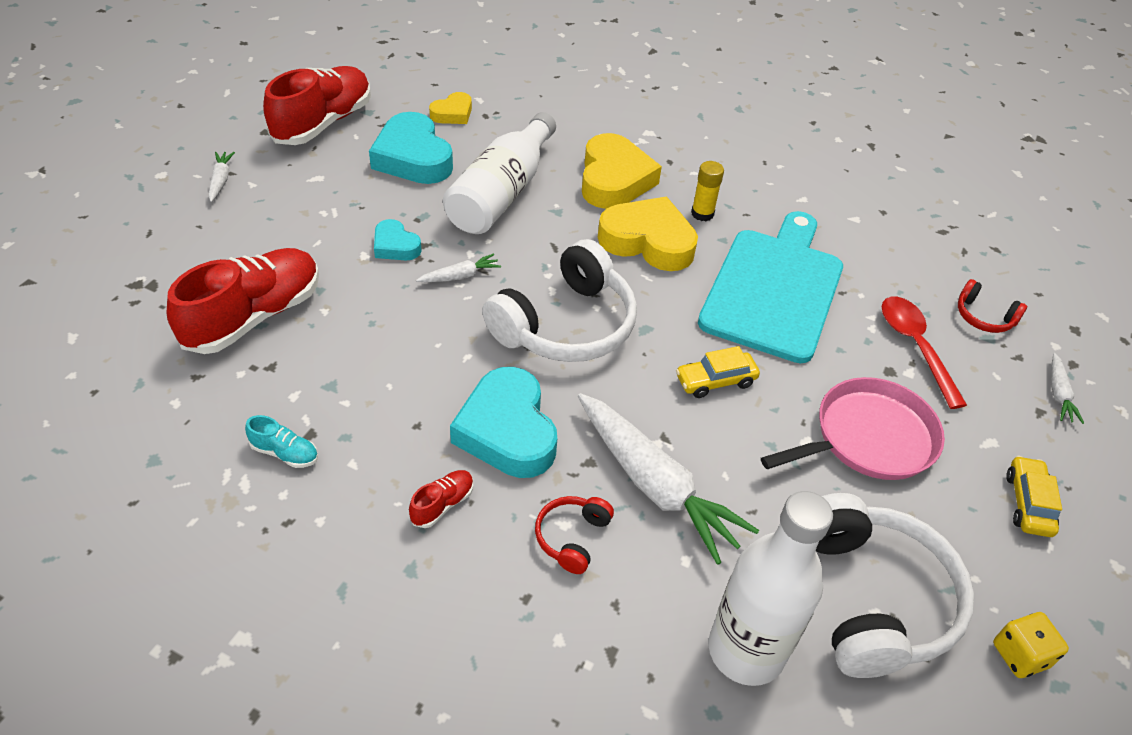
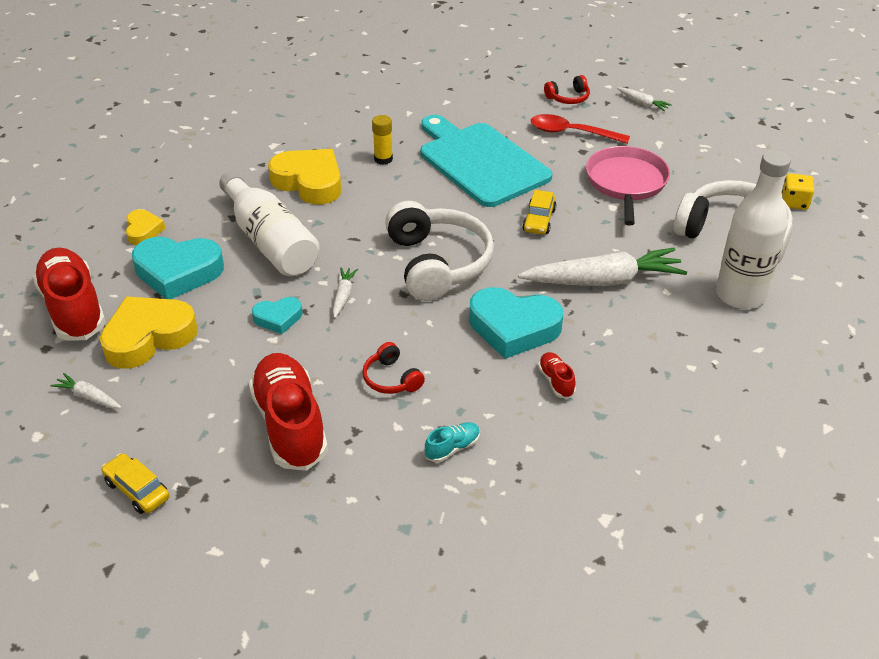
camera: 55 degrees left, 5 degrees down
(572, 537) = (621, 332): red headphones -> red headphones (391, 379)
(648, 241) = (388, 194): yellow heart -> yellow heart (148, 337)
(1028, 503) = (707, 152): yellow car -> yellow car (137, 490)

